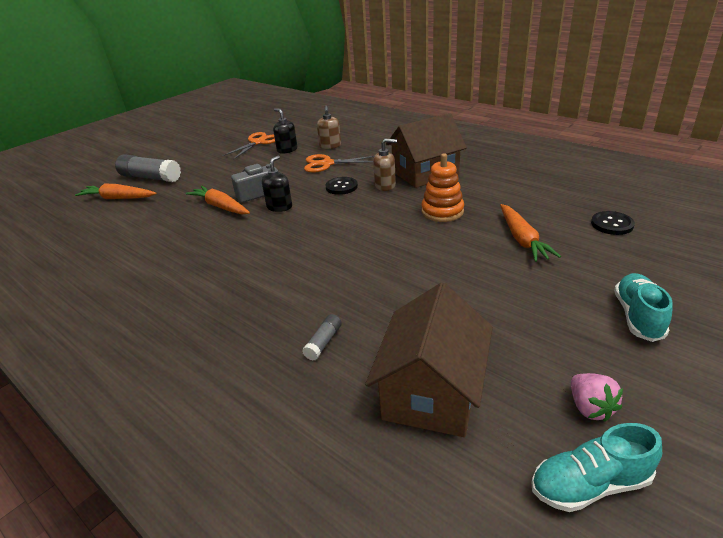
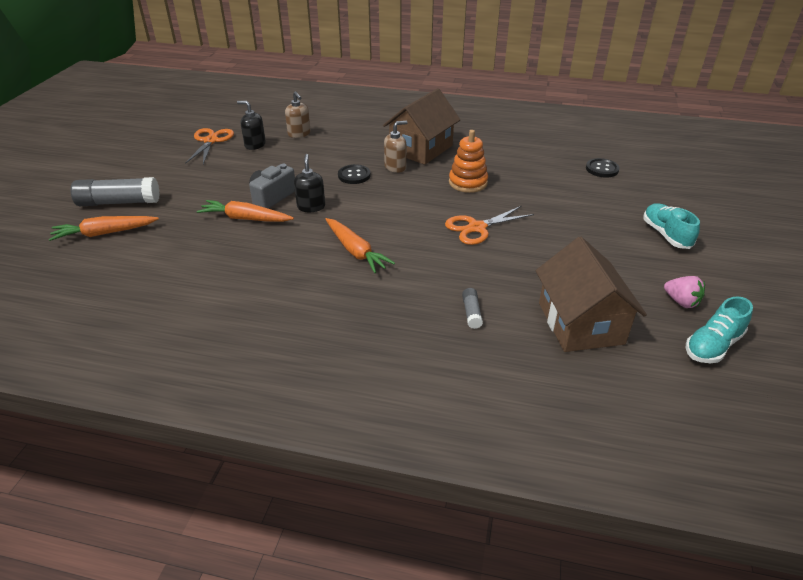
camera: 30 degrees left, 5 degrees up
(327, 164) = (315, 154): orange scissors -> orange scissors (477, 228)
(522, 239) = (549, 194): orange carrot -> orange carrot (355, 251)

